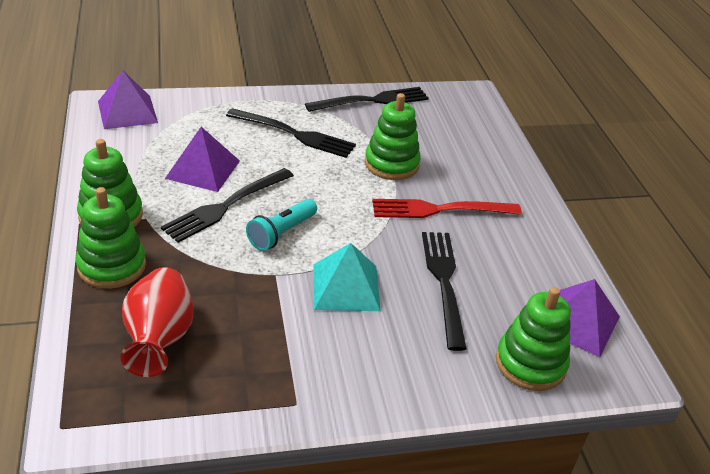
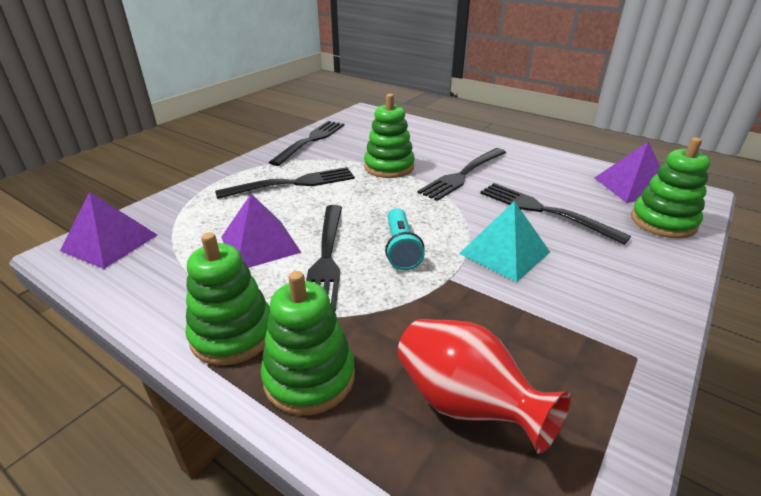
camera: 40 degrees left, 5 degrees down
(440, 210) = (463, 175): red fork -> black fork

